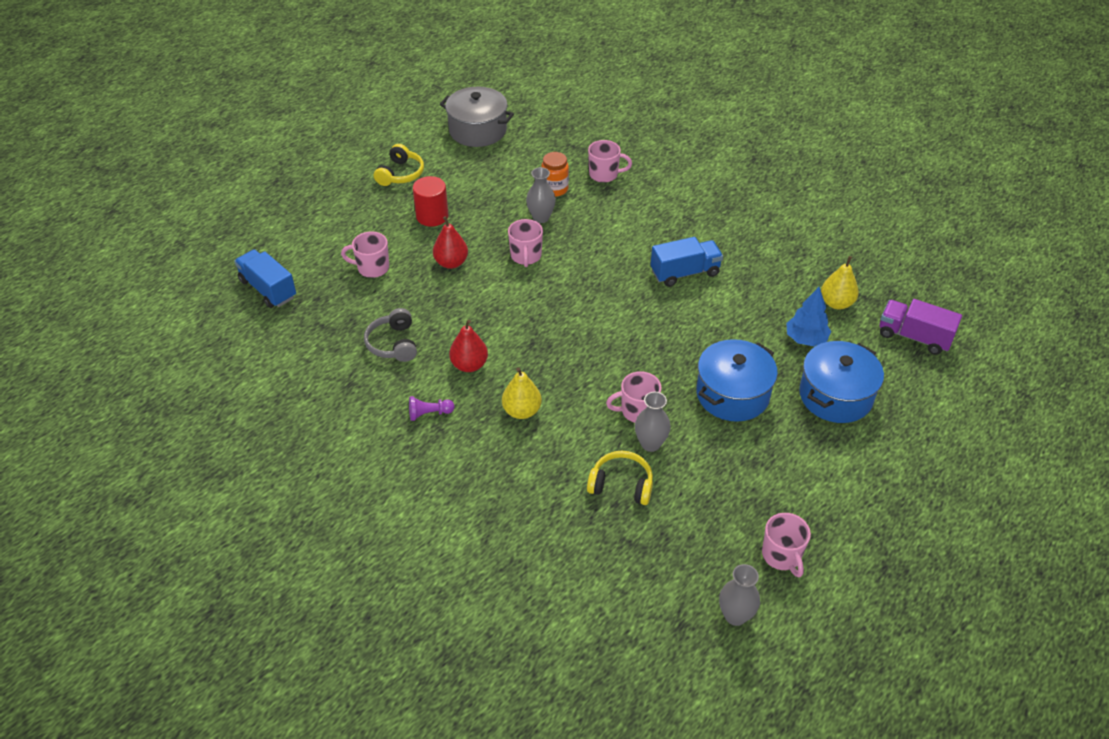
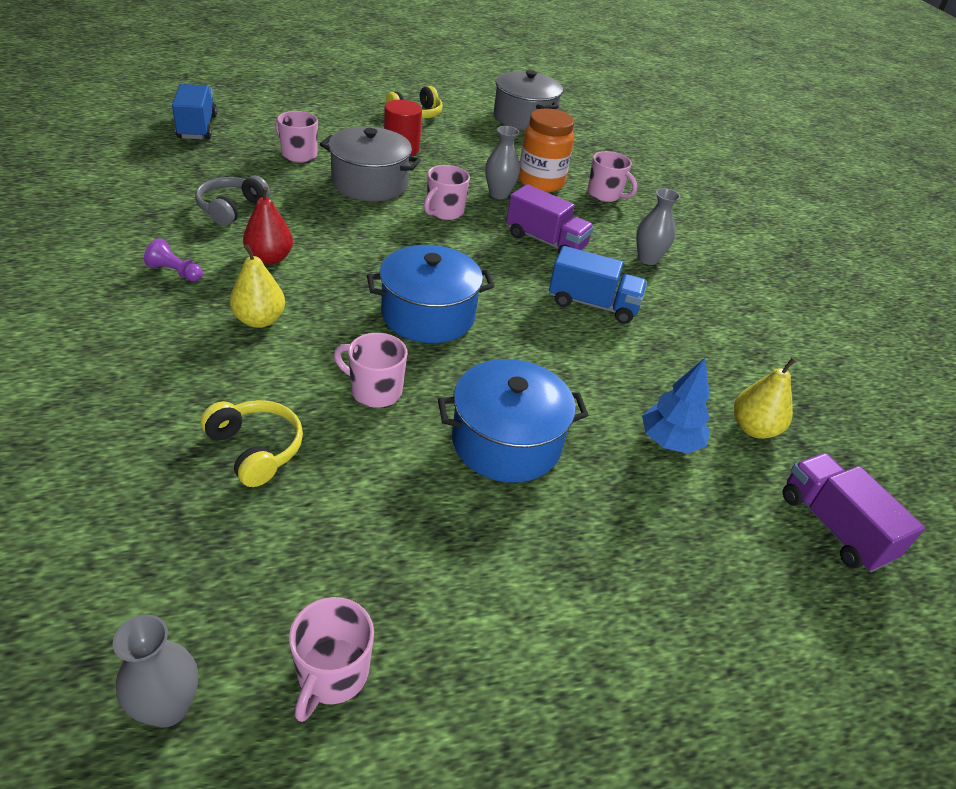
camera: 30 degrees right, 5 degrees down
(451, 263) = (369, 183): red pear -> grey pot
(554, 189) = (540, 182): orange jar -> orange jar, size x1.51
(611, 240) = (545, 241): none -> purple truck
(650, 444) = (345, 430): grey vase -> grey vase (647, 259)
(835, 396) = (642, 526): blue pot -> blue pot (428, 315)

